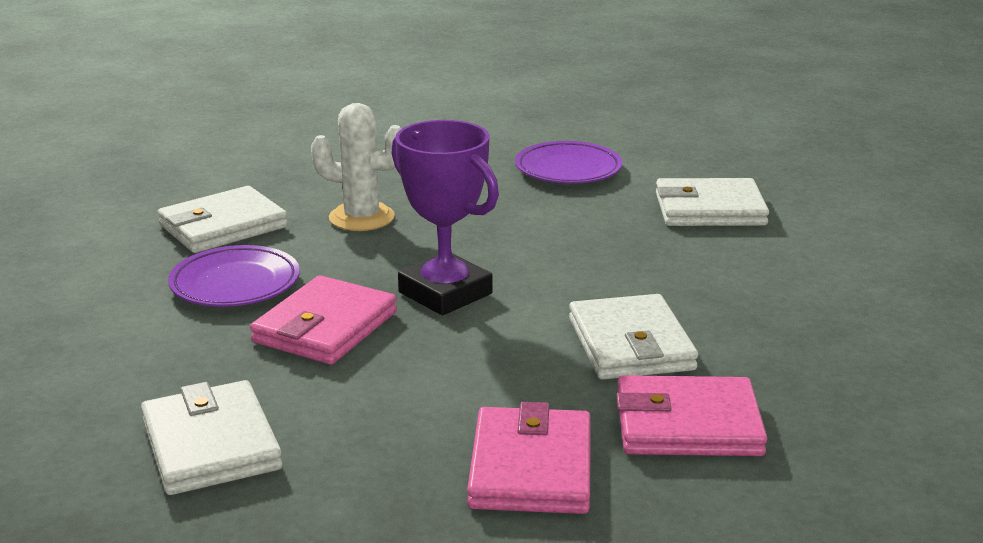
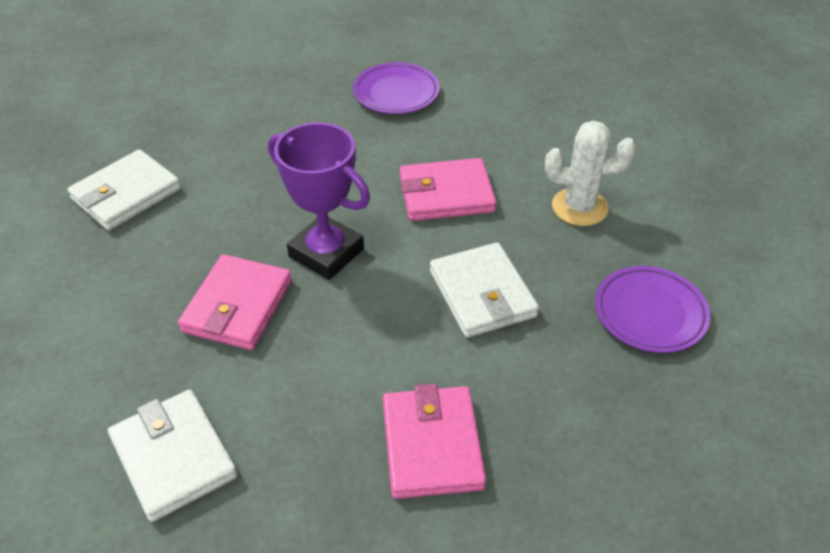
camera: 10 degrees left, 20 degrees up
(235, 284) = (152, 263): purple plate -> purple plate (650, 313)
(361, 218) = (240, 170): white cactus -> white cactus (579, 207)
(687, 425) = (541, 379): pink wallet -> pink wallet (446, 194)
(709, 209) = (515, 129): white wallet -> none

